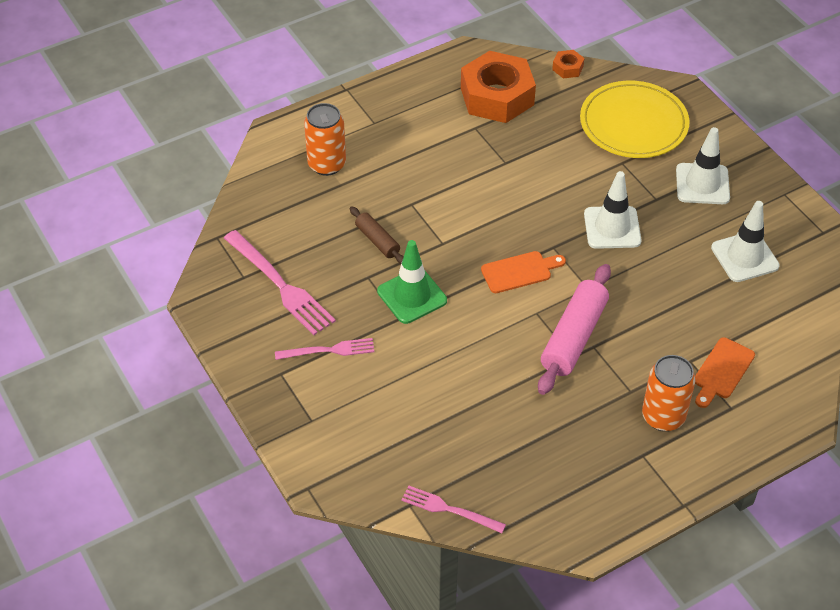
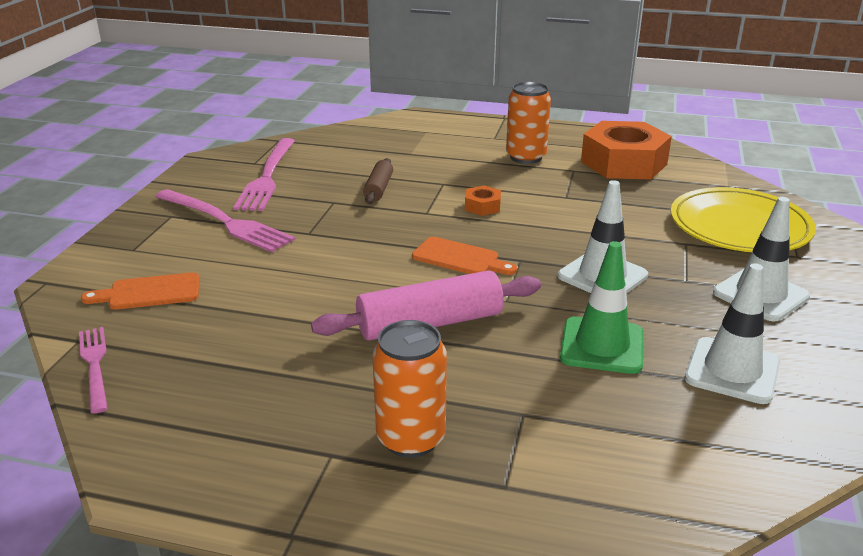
camera: 45 degrees right, 20 degrees down
(327, 164) = (419, 141): orange can -> orange can (526, 157)
(329, 350) = (225, 222): pink fork -> pink fork, size x1.65
(412, 296) = (343, 227): green traffic cone -> green traffic cone (602, 346)
(567, 68) = (721, 173): orange nut -> orange nut (482, 206)
(722, 371) = (547, 446): orange cutting board -> orange cutting board (149, 292)

